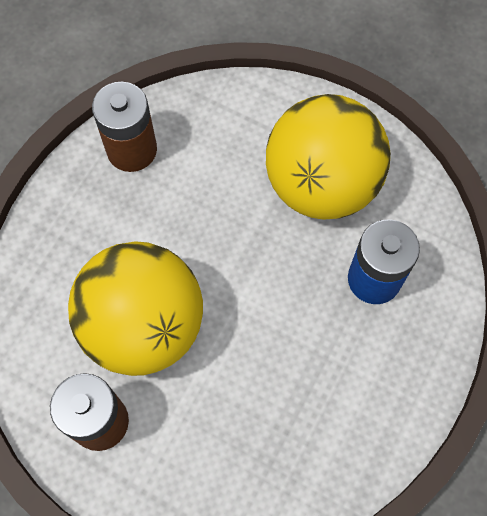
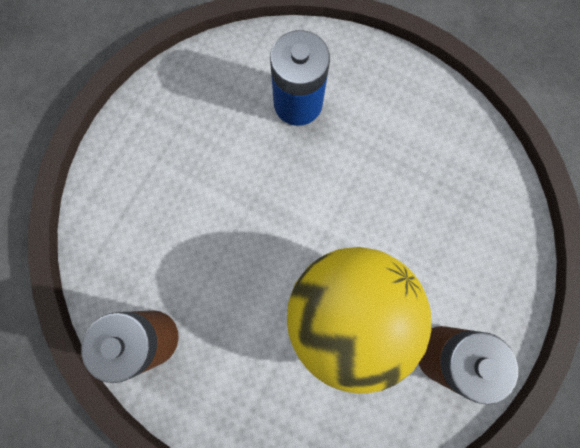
camera: 90 degrees left, 10 degrees up
(321, 184) = (201, 145): yellow ball -> none

